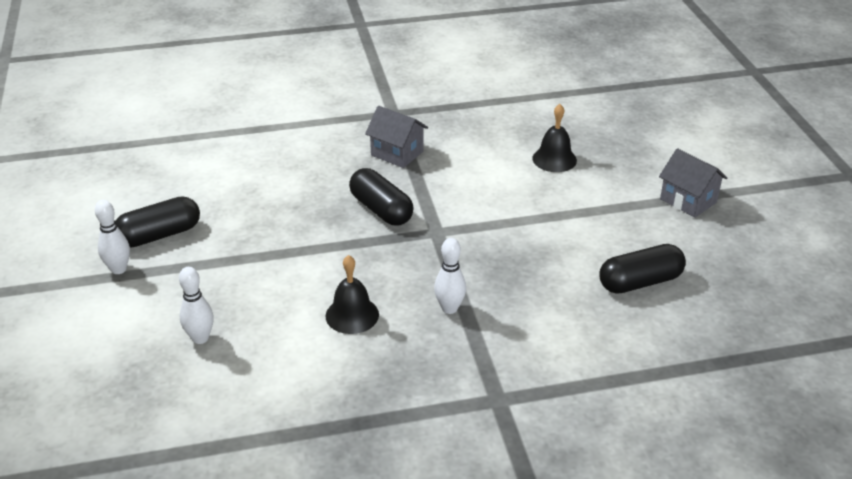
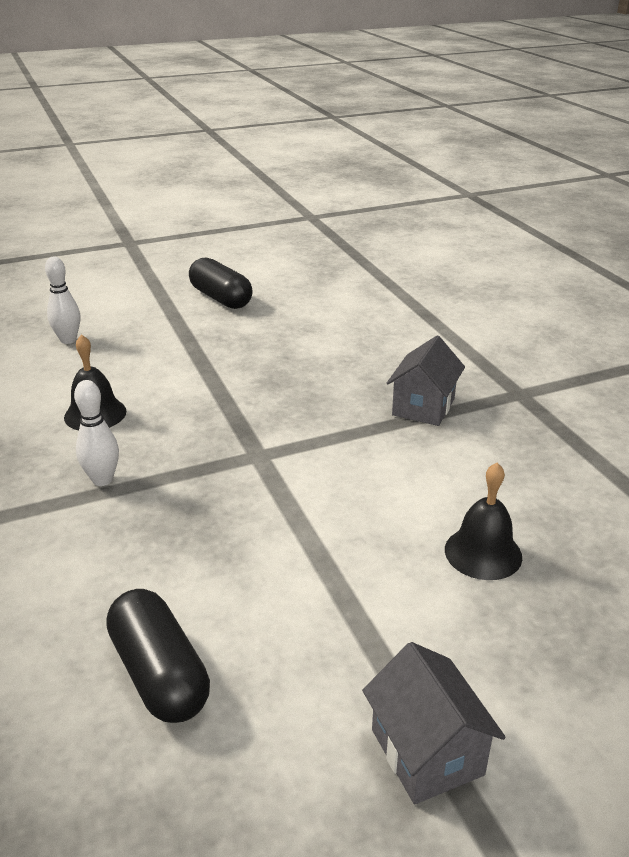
camera: 80 degrees right, 5 degrees down
(119, 269) = (168, 290): white bowling pin -> none
(381, 210) = (295, 409): black capsule -> none
(688, 200) = (427, 752): grey house -> grey house turned 60 degrees counterclockwise

